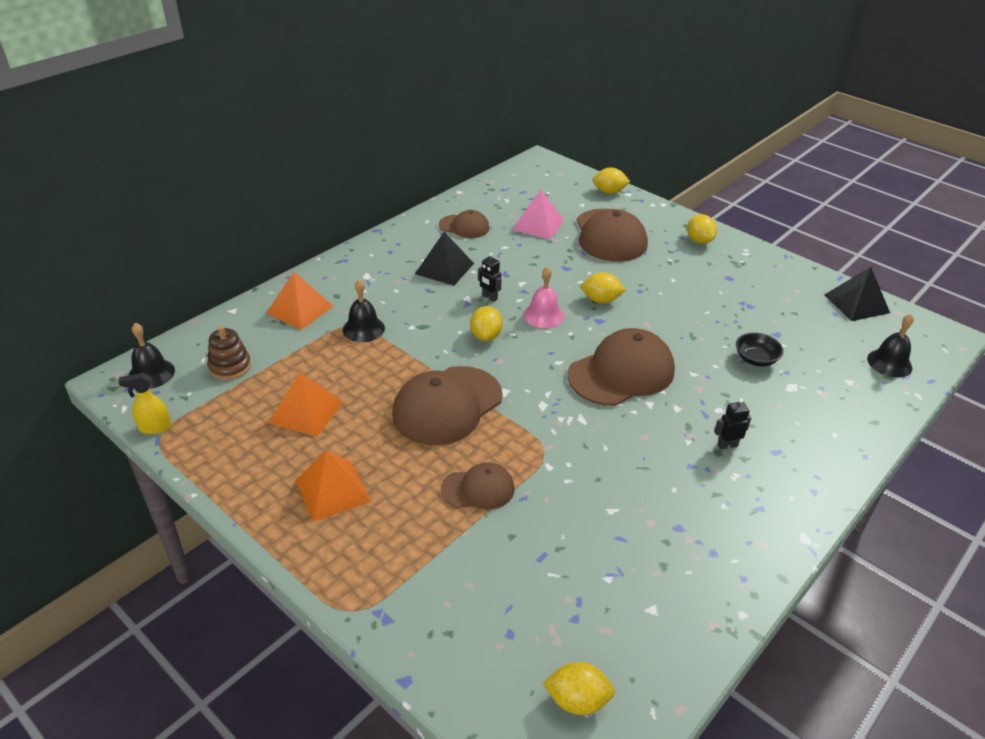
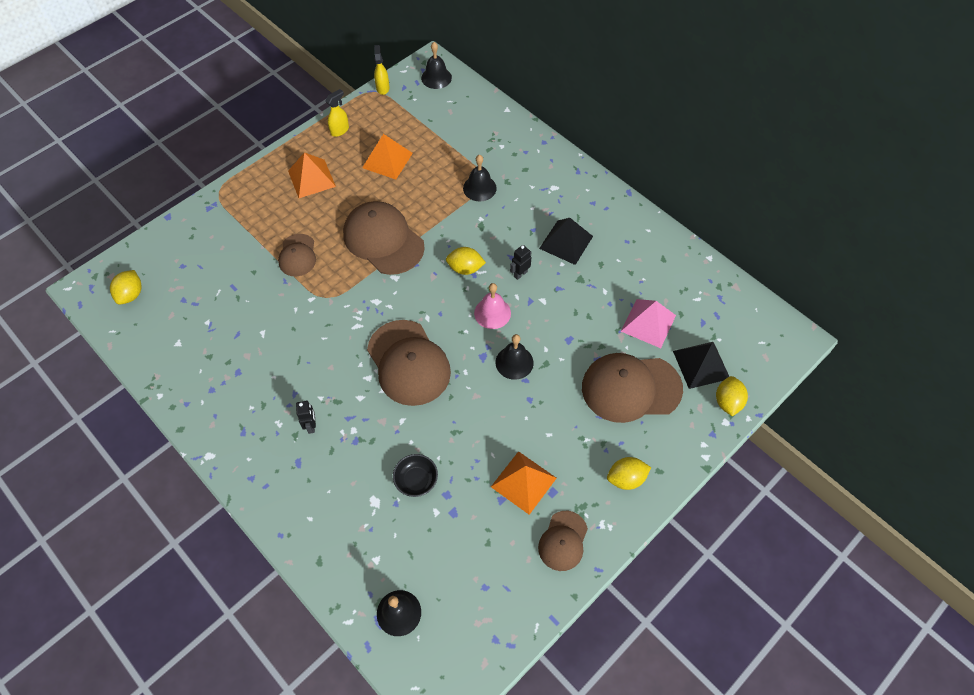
camera: 95 degrees right, 20 degrees up
(230, 367) = (440, 116): brown stacking toy -> none
(236, 468) = (340, 130): none -> yellow spray bottle
(299, 309) = (506, 148): orange pyramid -> orange pyramid (523, 482)
(464, 226) = (639, 259): brown cap -> brown cap (563, 541)
(601, 300) = (514, 362): yellow lemon -> black bell
(856, 303) = (502, 619): black pyramid -> black pyramid (701, 364)

